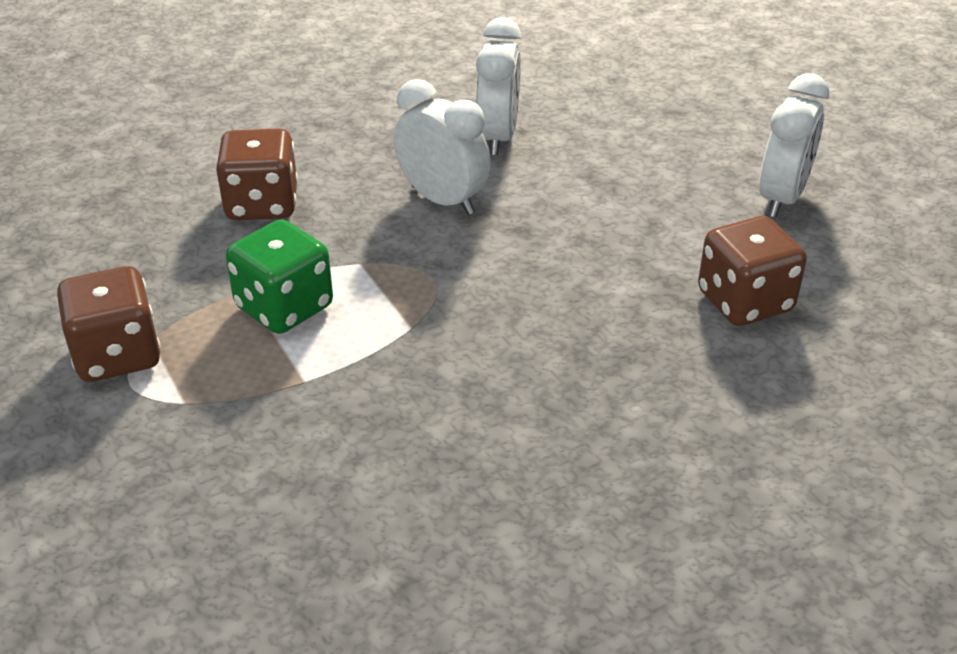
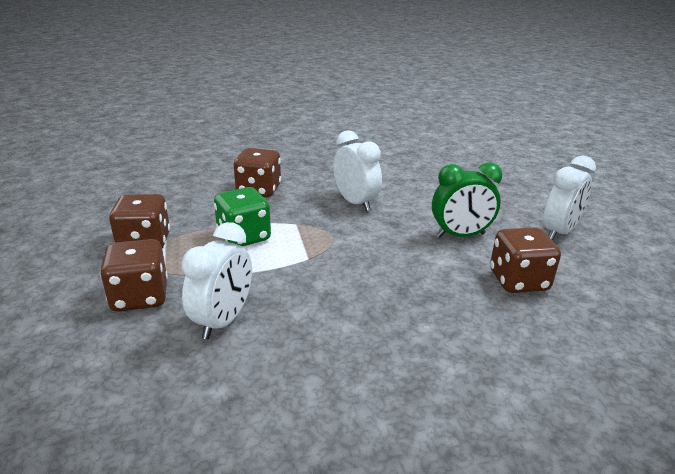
camera: 15 degrees right, 10 degrees down
(170, 457) = (140, 297): none -> brown dice
(498, 137) = (399, 180): white clock -> white clock (223, 320)
(635, 234) = (460, 235): none -> green clock

